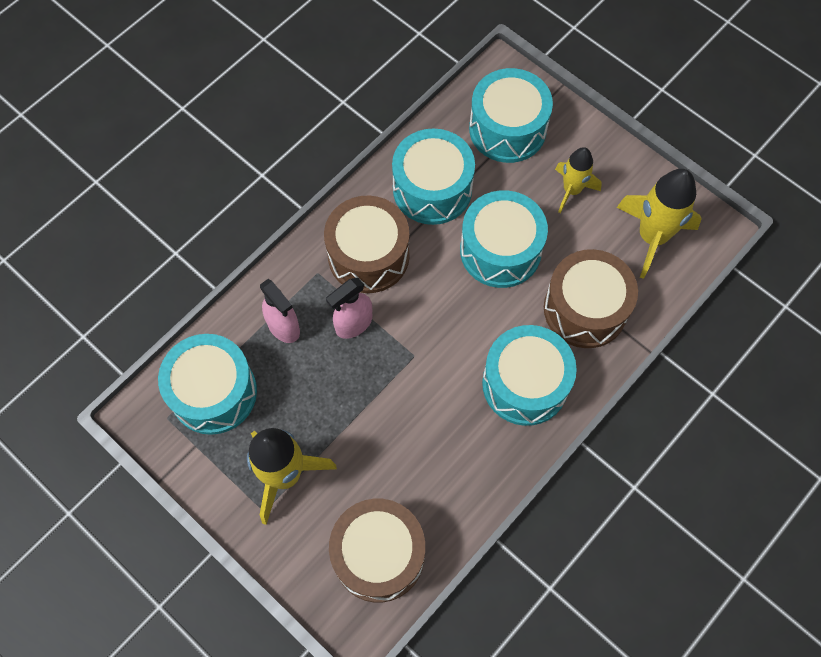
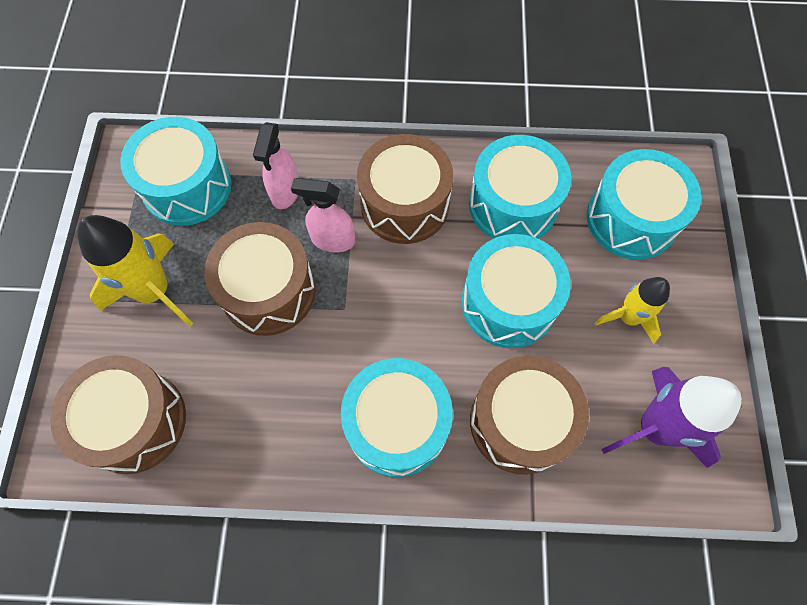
camera: 50 degrees right, 0 degrees up
(355, 396) = (268, 291): none -> brown drum
(652, 237) = (654, 428): yellow rocket -> purple rocket

